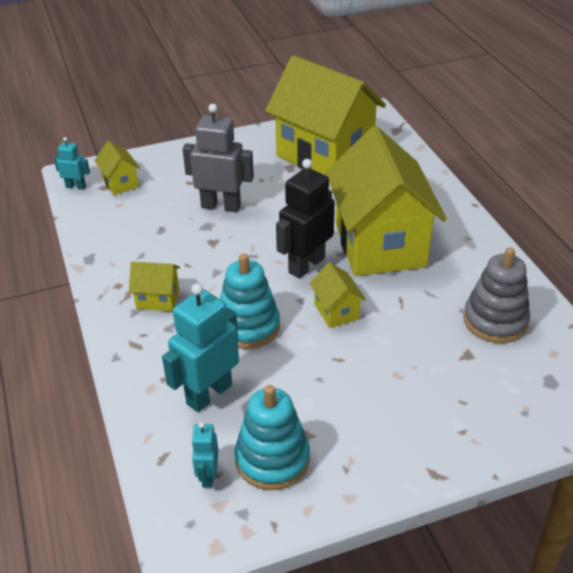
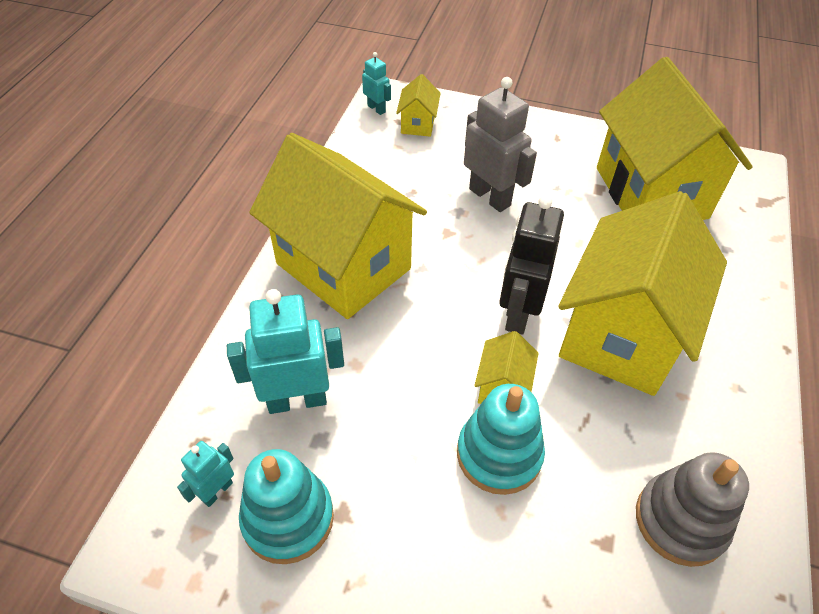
camera: 35 degrees right, 10 degrees up
(158, 299) = (343, 266): yellow house -> yellow house, size x2.45
(248, 326) = (398, 348): turquoise stacking toy -> turquoise stacking toy (499, 454)
(306, 265) = (518, 313): black robot -> black robot turned 60 degrees counterclockwise

